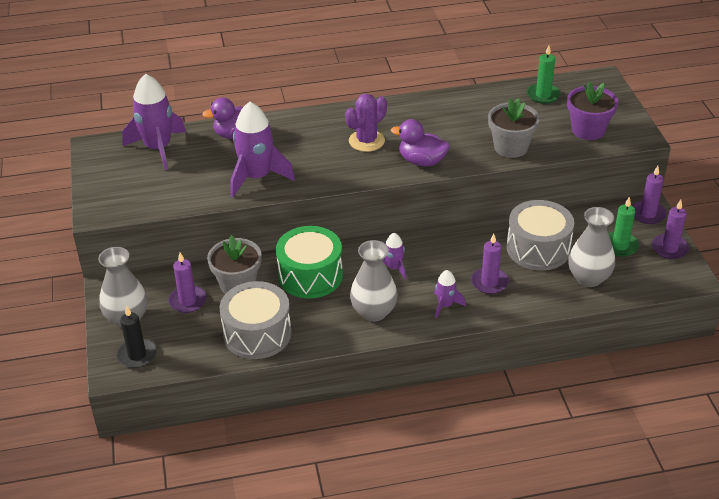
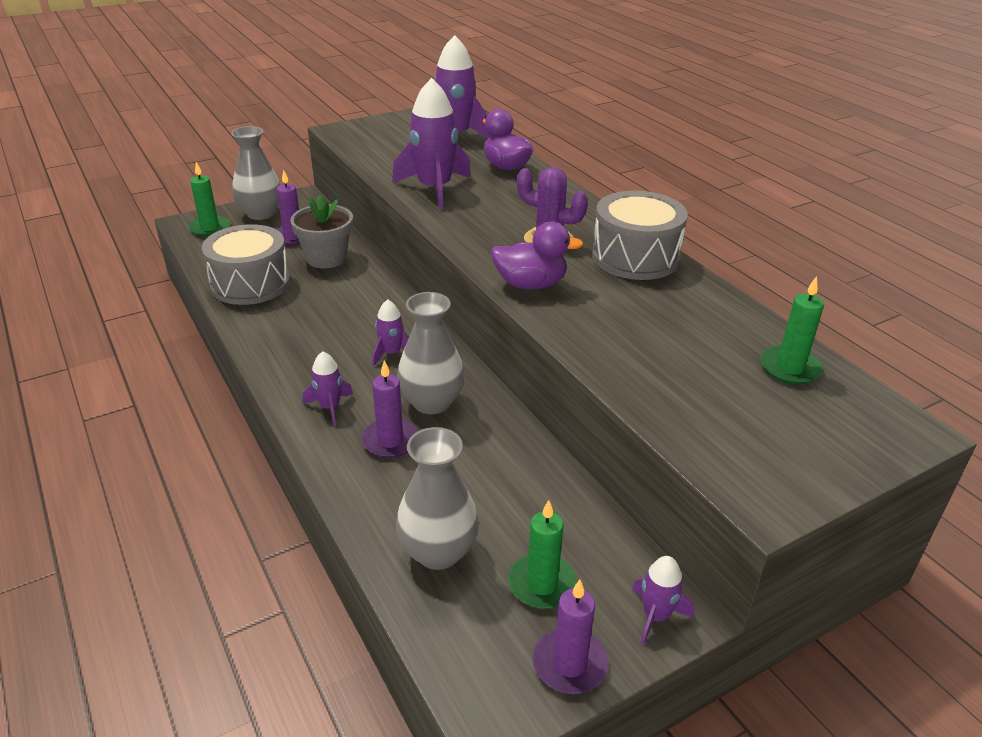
camera: 70 degrees right, 5 degrees down
(137, 355) = (210, 228): black candle -> green candle
(310, 275) = (356, 298): green drum -> none
(374, 312) = (303, 352): grey vase -> grey vase (431, 402)
(422, 161) = (530, 284): purple duck -> purple duck turned 90 degrees clockwise
(511, 147) = (617, 354): grey flower pot -> none
(538, 248) = (488, 480): grey drum -> grey drum (635, 257)
(588, 130) = (730, 431): purple flower pot -> none
(648, 214) = (656, 616): purple candle -> purple rocket

